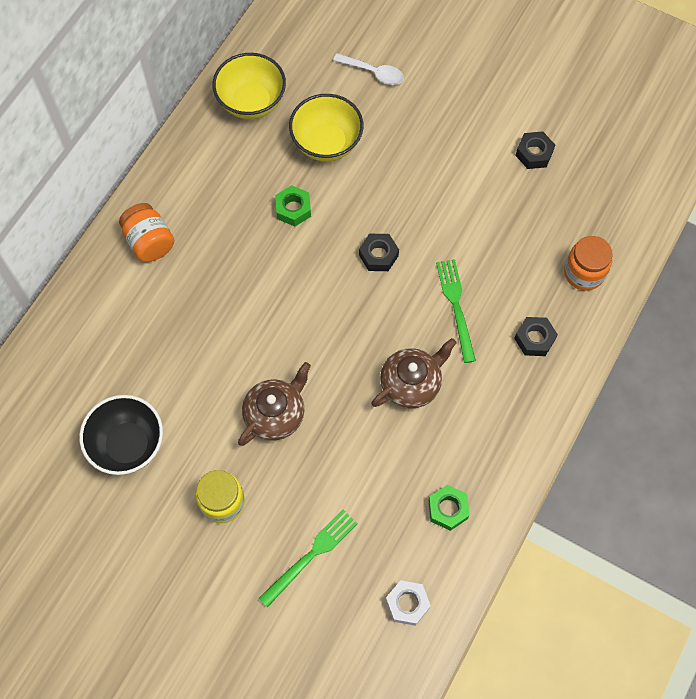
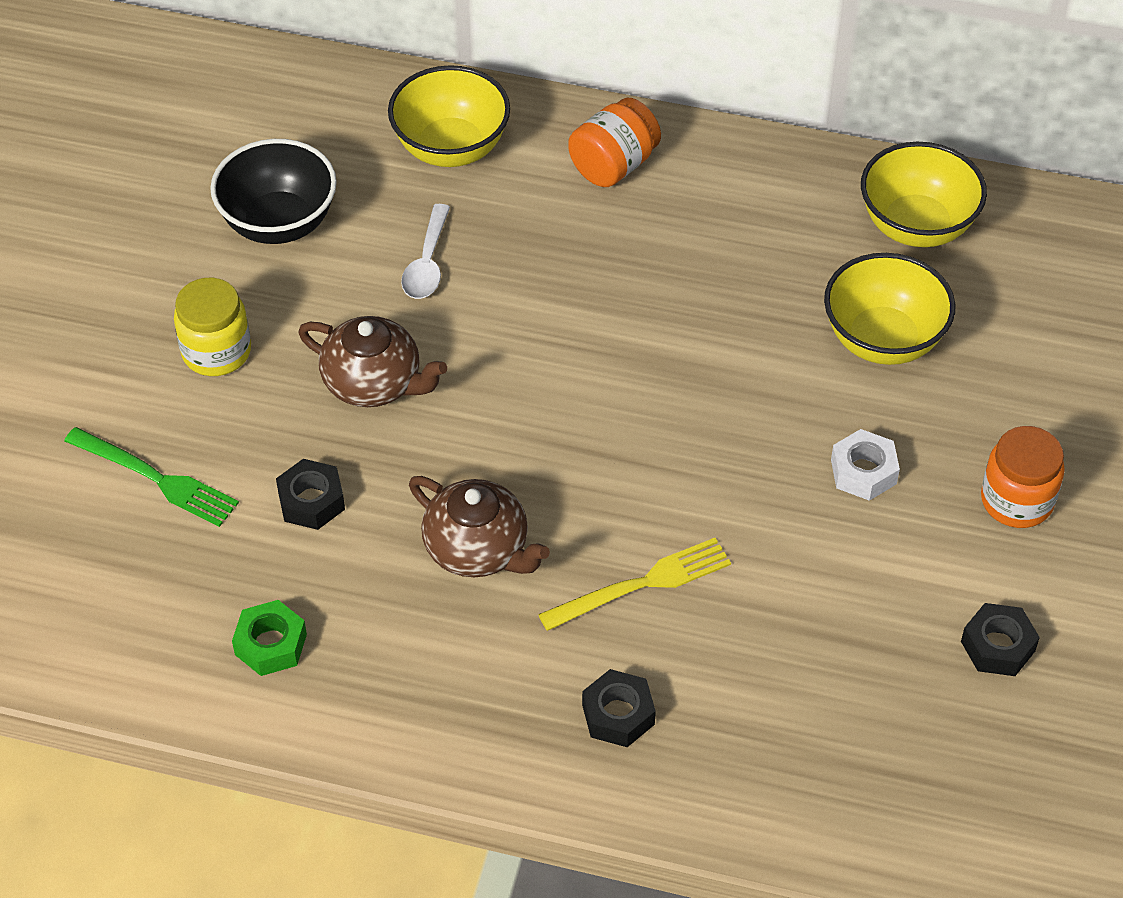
camera: 75 degrees right, 15 degrees down
(101, 329) = (451, 148): none -> yellow bowl
(293, 209) = (740, 324): green nut -> none
(373, 72) = (1054, 374): white spoon -> white spoon (427, 263)
(378, 255) = (698, 455): black nut -> black nut (311, 501)
(407, 604) = (101, 620): white nut -> white nut (863, 472)
(456, 306) = (642, 584): green fork -> yellow fork
(584, 273) = (778, 771): orange jar -> orange jar (1016, 500)

